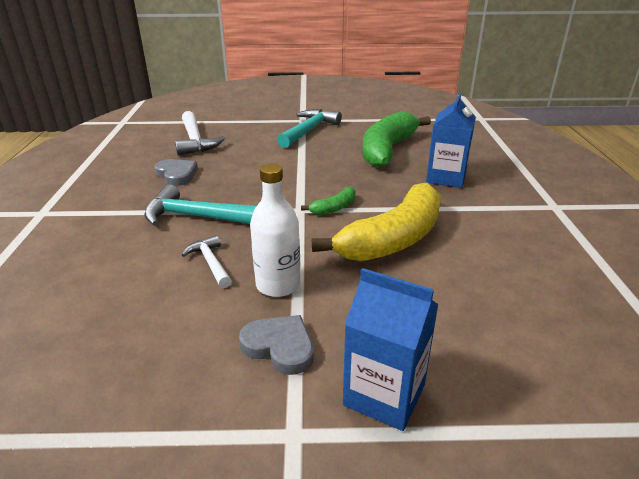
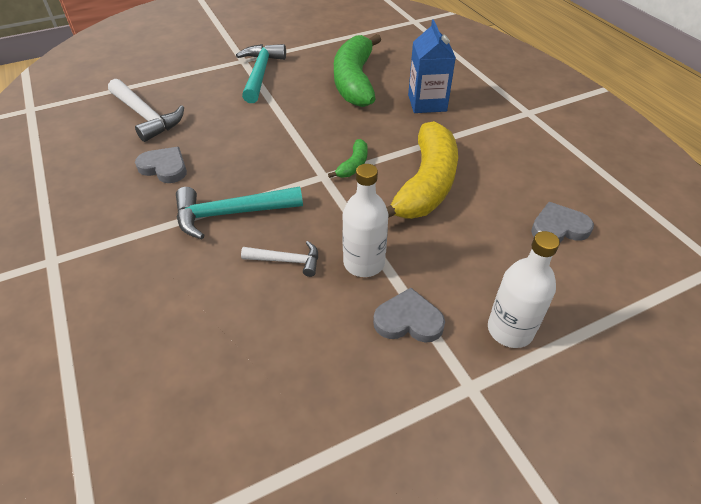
camera: 25 degrees left, 15 degrees up
(211, 263) = (286, 261): white hammer -> white hammer turned 150 degrees clockwise
(384, 394) = (510, 330): blue carton -> white bottle
(519, 315) = (558, 227): none -> grey heart

